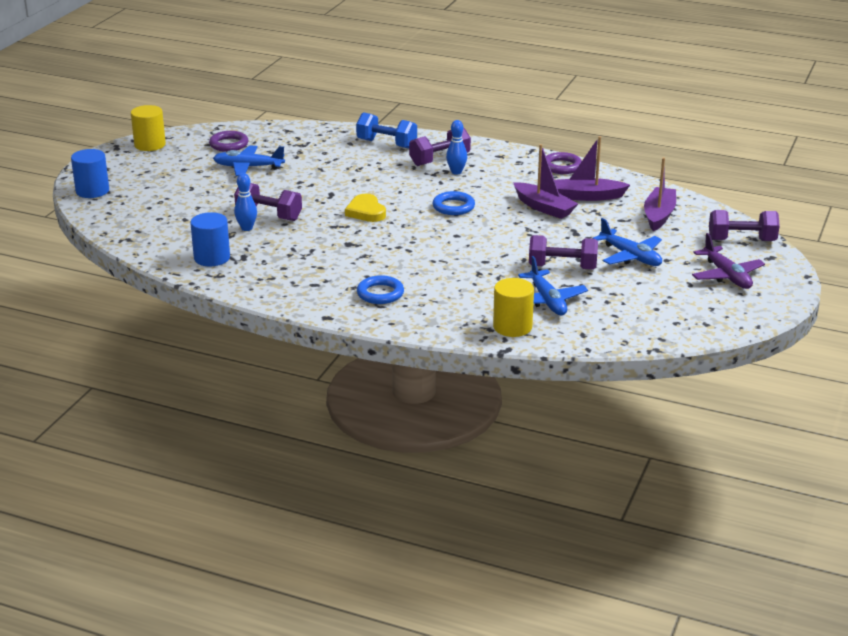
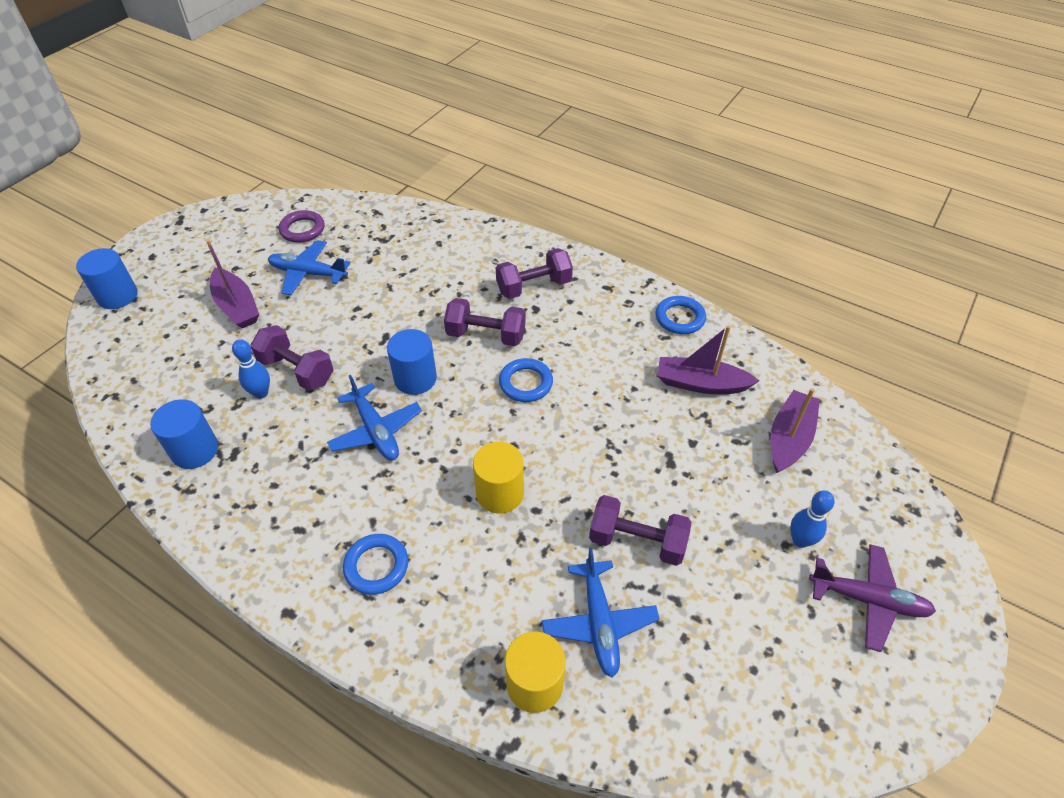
camera: 10 degrees right, 20 degrees up
(150, 145) = (217, 220): yellow cylinder -> yellow cylinder (500, 493)
(366, 212) = (415, 379): yellow heart -> blue cylinder
(386, 144) = (480, 249): blue dumbbell -> none
(456, 172) = (547, 313): blue bowling pin -> blue bowling pin (800, 540)
(544, 208) = (640, 400): purple boat -> purple boat (237, 306)
(562, 166) = (680, 318): purple ring -> blue ring
(631, 256) = (736, 529): blue plane -> blue plane (376, 431)
(727, 276) = (868, 600): purple plane -> purple plane turned 60 degrees counterclockwise
(741, 240) = (898, 513): purple dumbbell -> purple dumbbell (486, 335)

